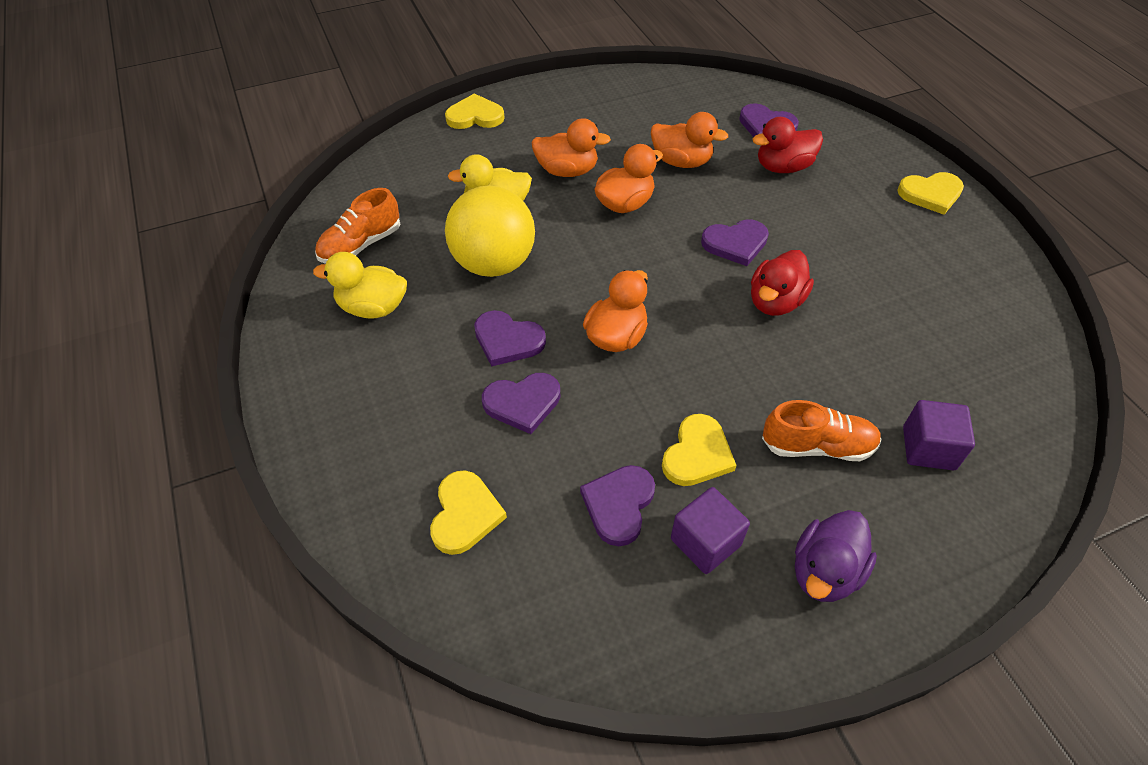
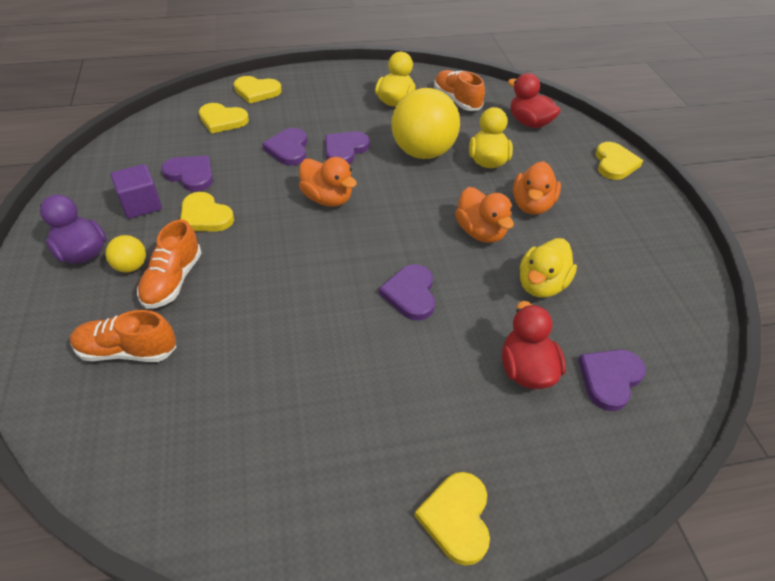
camera: 100 degrees right, 5 degrees down
(365, 492) = (256, 91): none -> yellow heart
(681, 161) = (541, 285): orange duck -> yellow duck
(775, 302) = (328, 300): red duck -> red duck (529, 123)
(818, 500) = (131, 266): none -> yellow ball
(928, 448) = (127, 351): purple cube -> orange shoe

